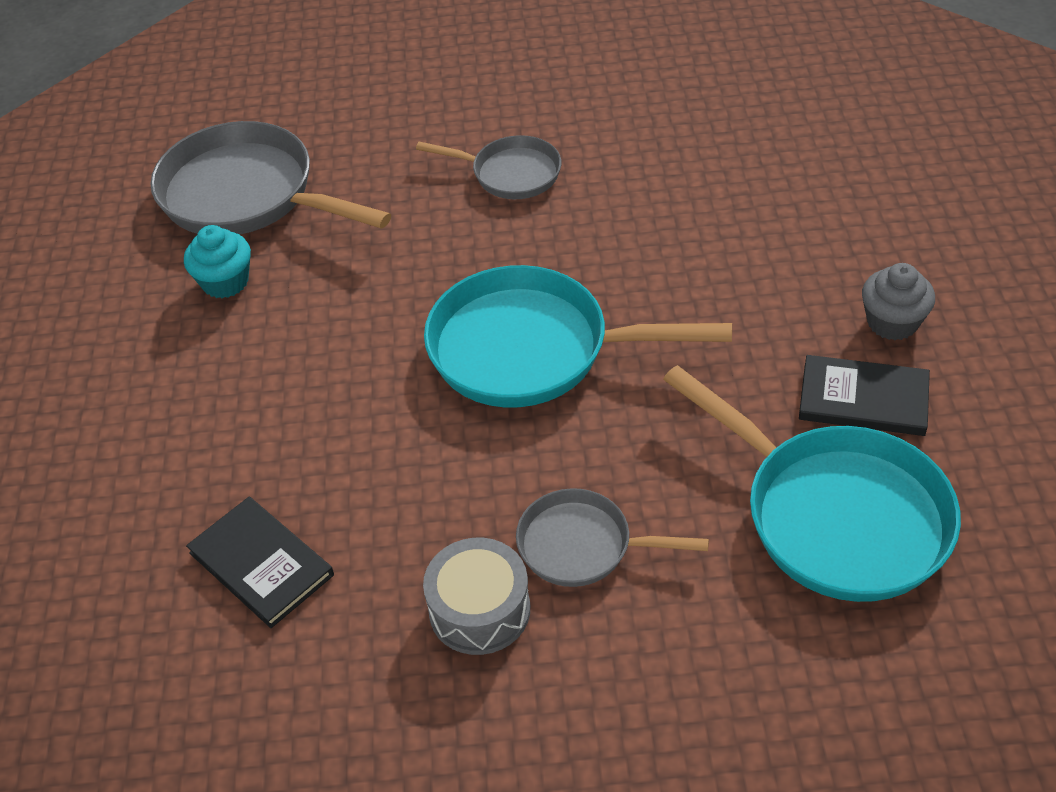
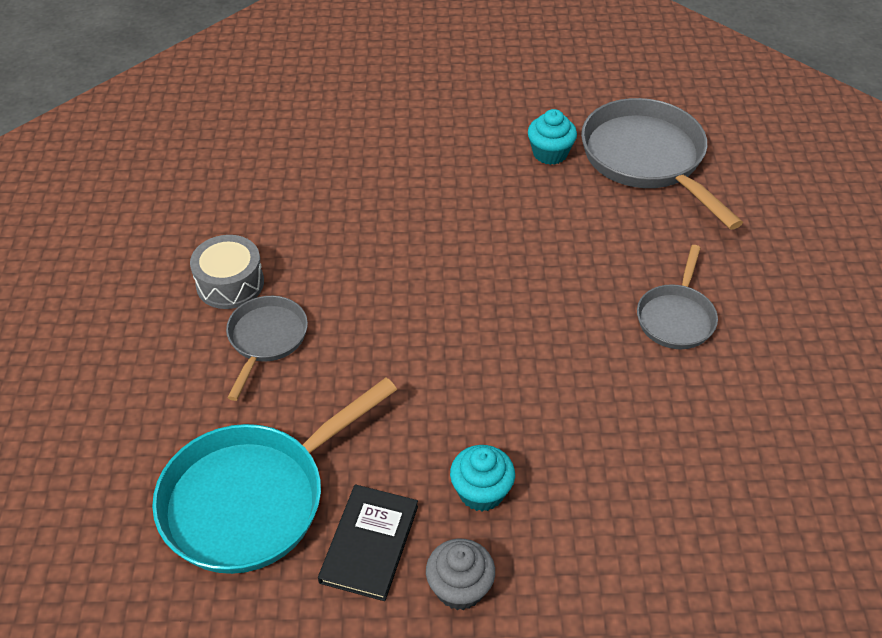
camera: 90 degrees right, 0 degrees up
(247, 195) = (647, 159): grey pan -> grey pan turned 60 degrees counterclockwise
(261, 564) = (294, 183): black book -> none
(531, 349) = (460, 321): turquoise pan -> none
(773, 314) = (481, 492): none -> turquoise cupcake

